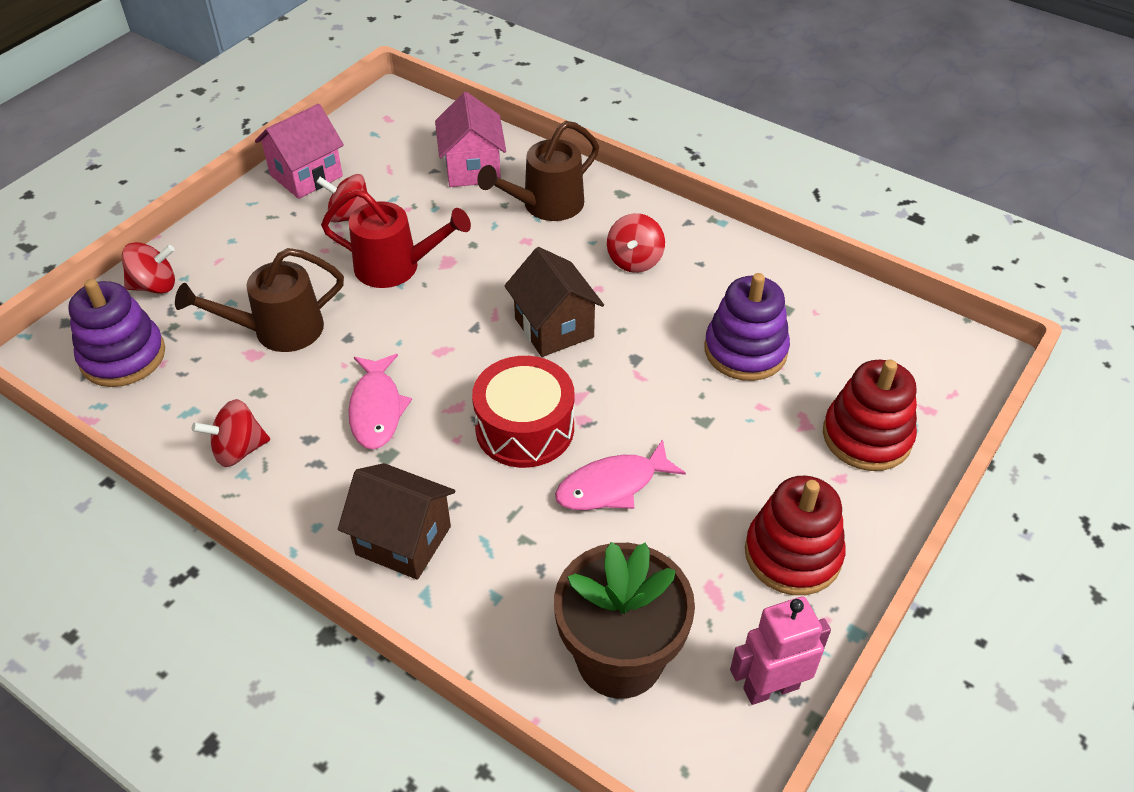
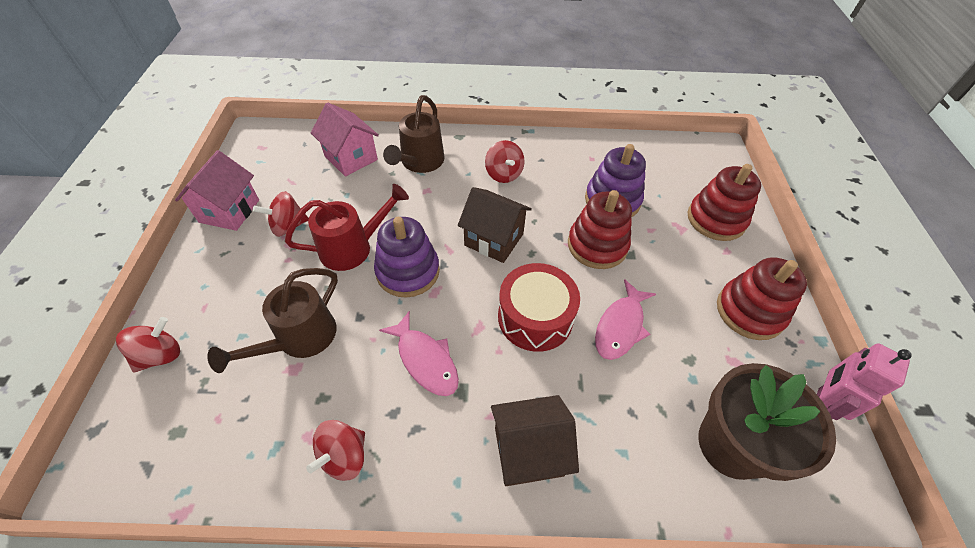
camera: 35 degrees left, 5 degrees up
(123, 356) = (175, 433): purple stacking toy -> purple stacking toy (408, 271)
(672, 391) = (597, 245): none -> red stacking toy

